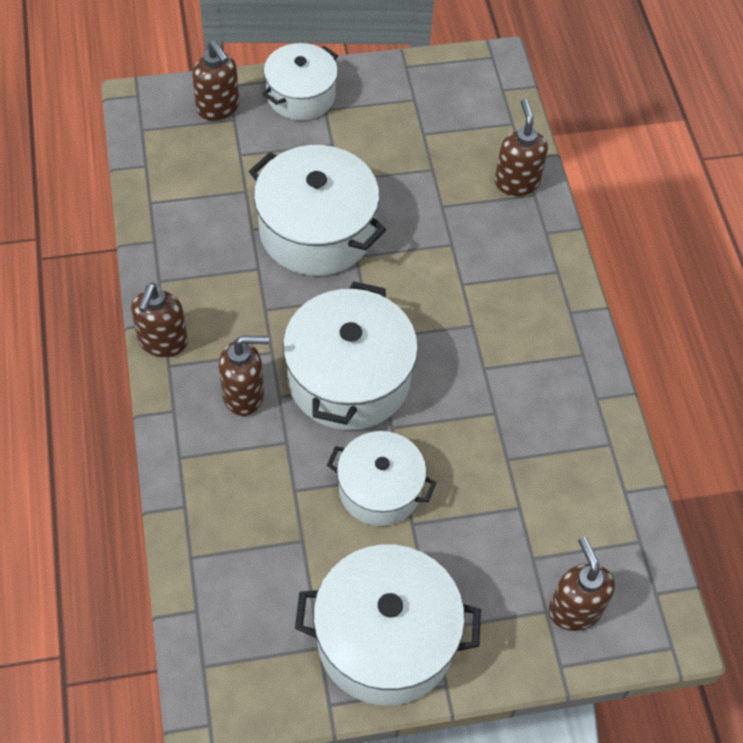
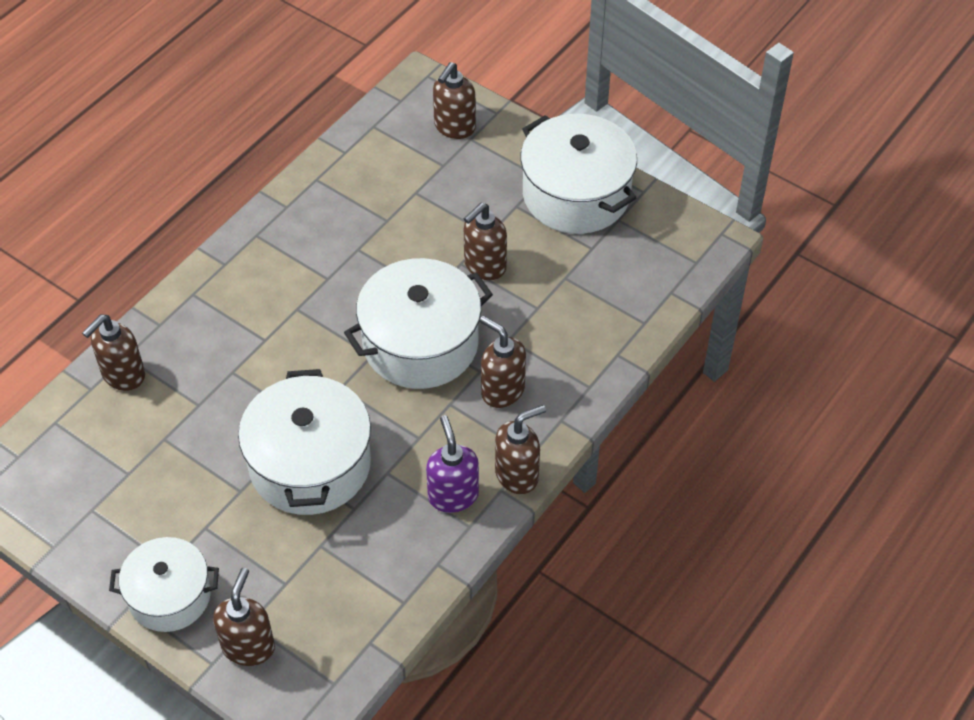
camera: 130 degrees left, 5 degrees down
(194, 291) = (453, 495): none -> purple soap dispenser
(380, 489) = (484, 266): white pot -> brown soap dispenser

